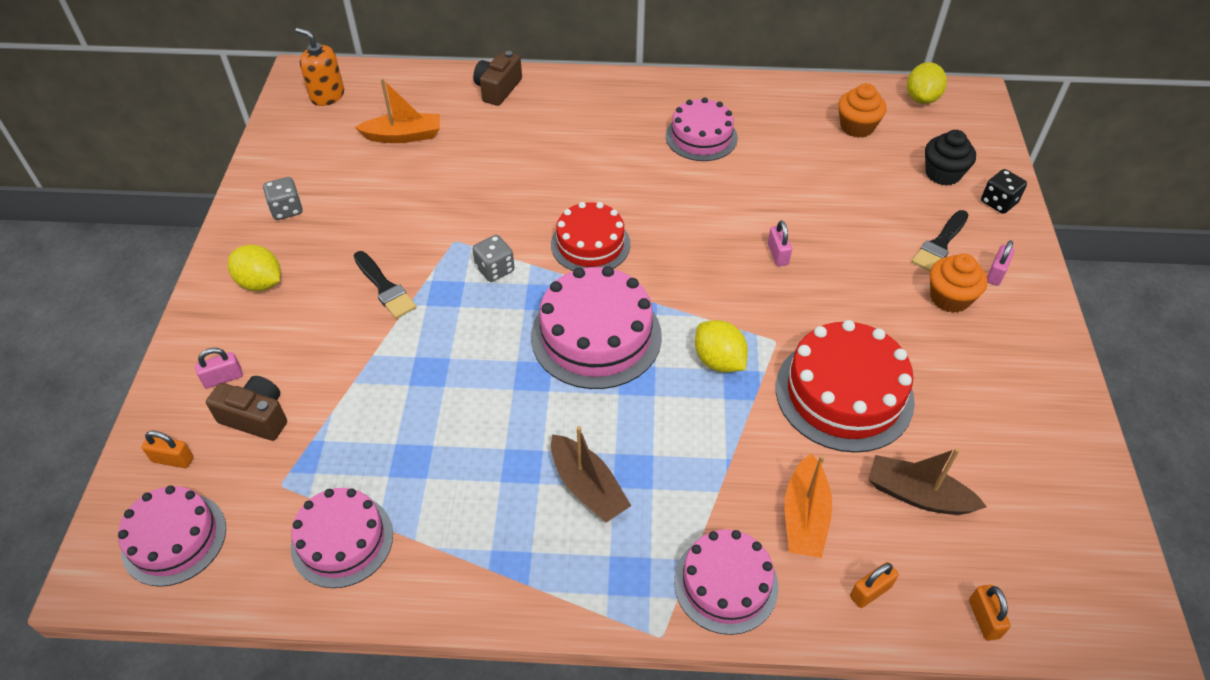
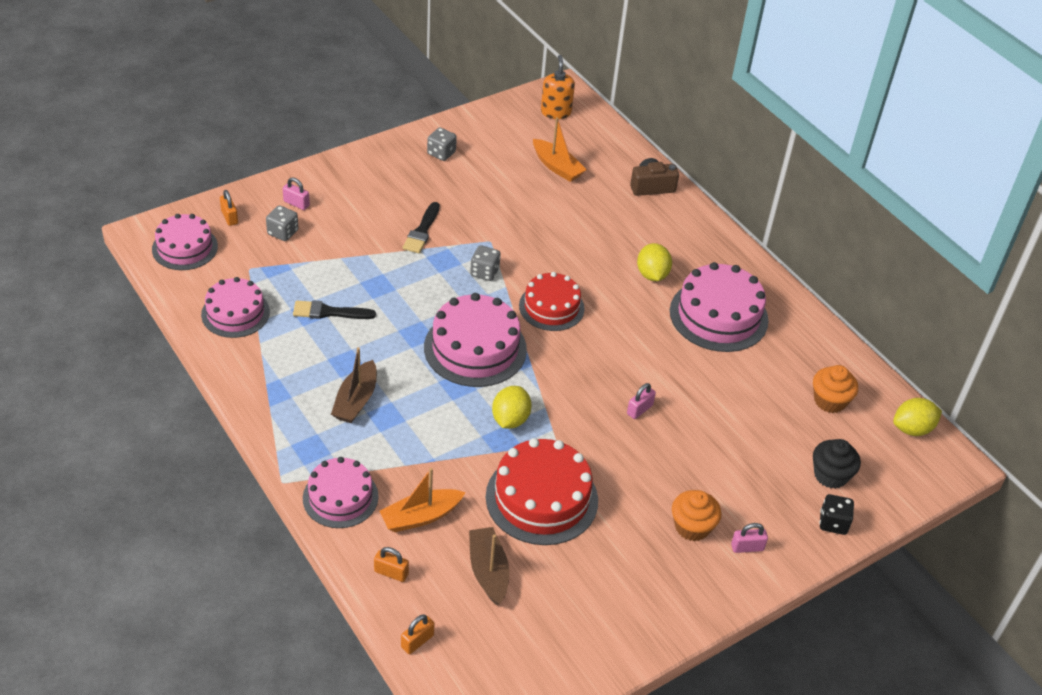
camera: 50 degrees right, 5 degrees down
(256, 417) = (283, 232): brown camera -> grey dice
(260, 283) = (375, 177): yellow lemon -> yellow lemon (652, 275)
(701, 137) = (718, 315): pink cake -> pink cake, size x1.52
(940, 244) = (745, 501): black brush -> black brush (329, 312)

